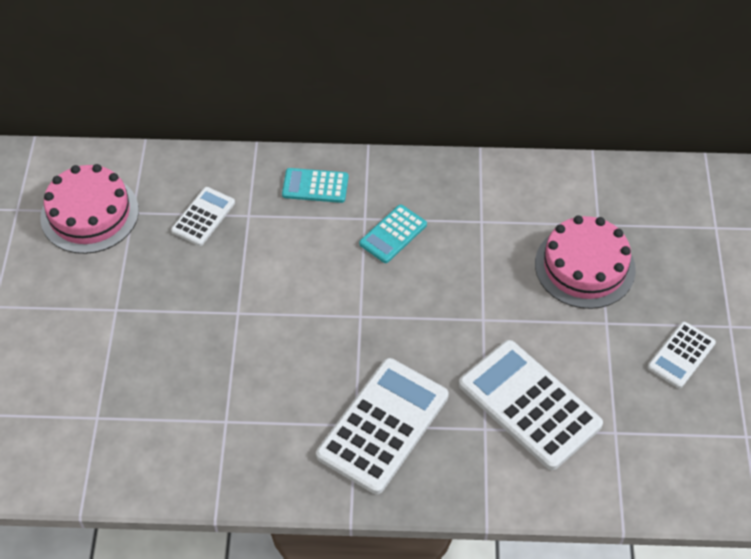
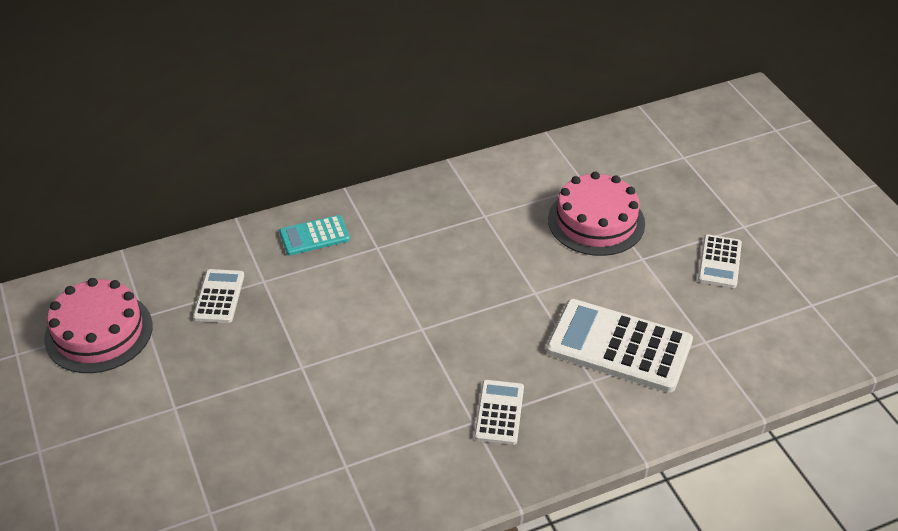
camera: 25 degrees left, 10 degrees down
(383, 425) = (499, 412): white calculator -> white calculator, size x0.53
(393, 234) = (411, 251): turquoise calculator -> none

